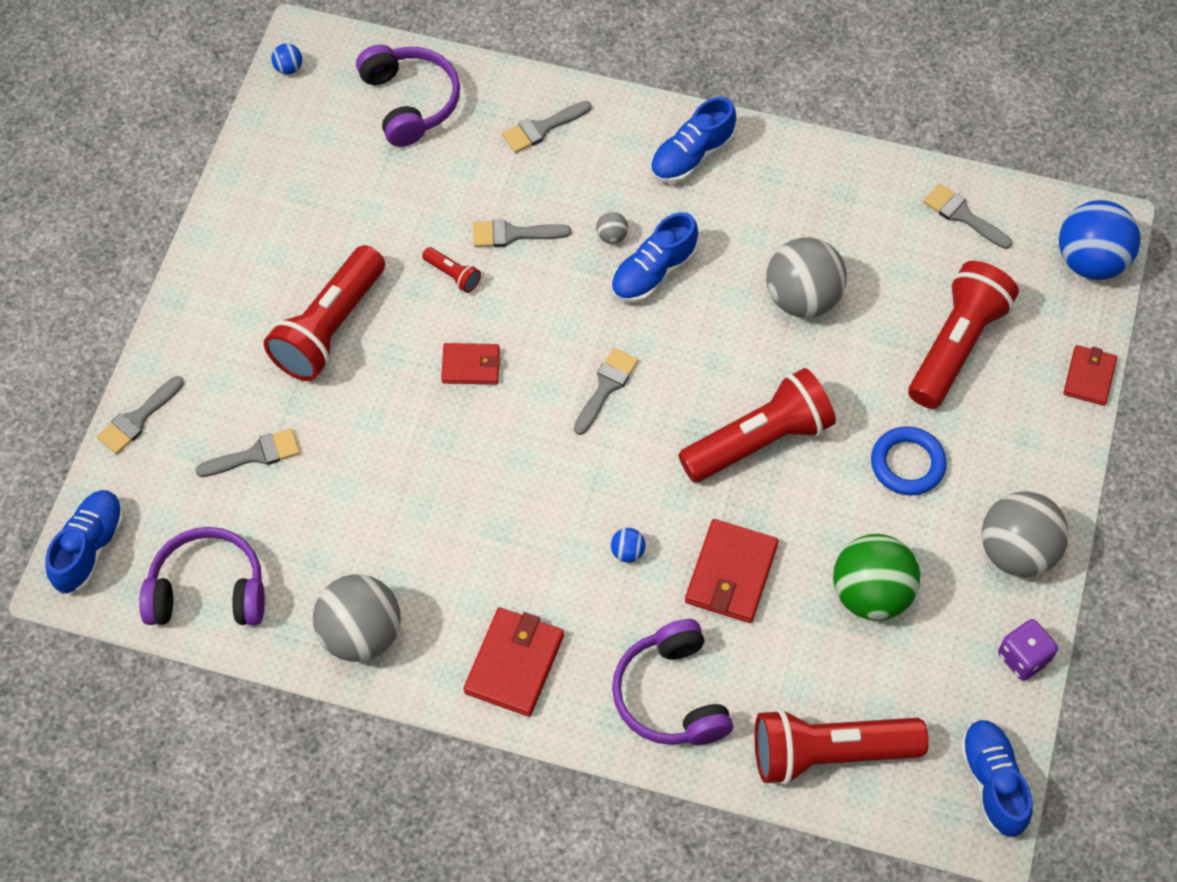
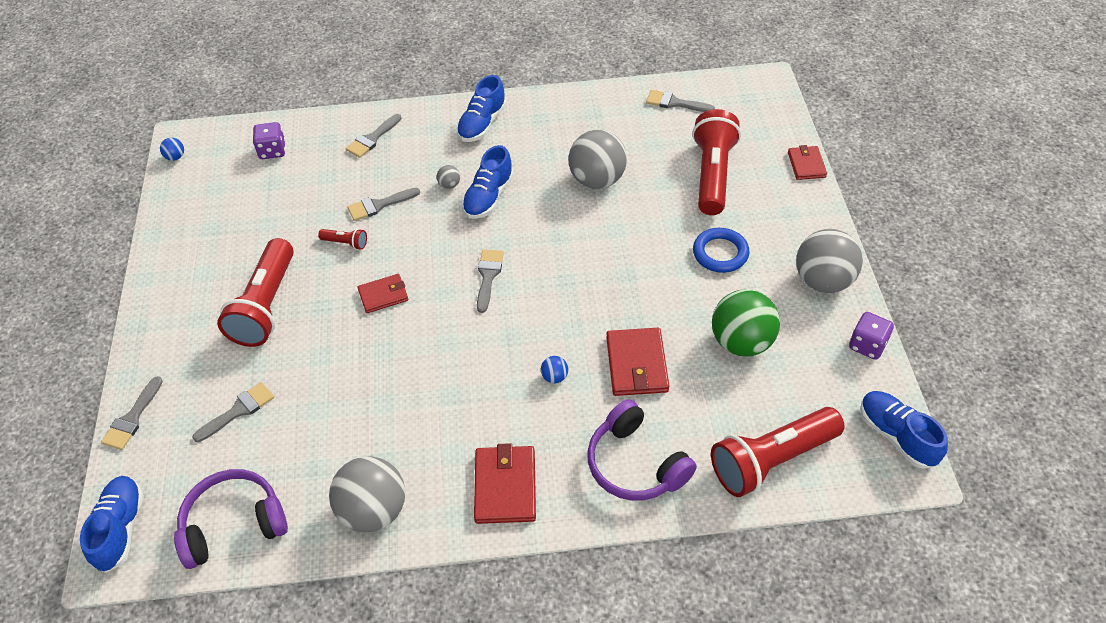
camera: 20 degrees left, 10 degrees down
(410, 102) = (272, 151): purple headphones -> purple dice
(759, 441) = (612, 273): red flashlight -> none
(1090, 261) = (768, 103): blue ball -> none

